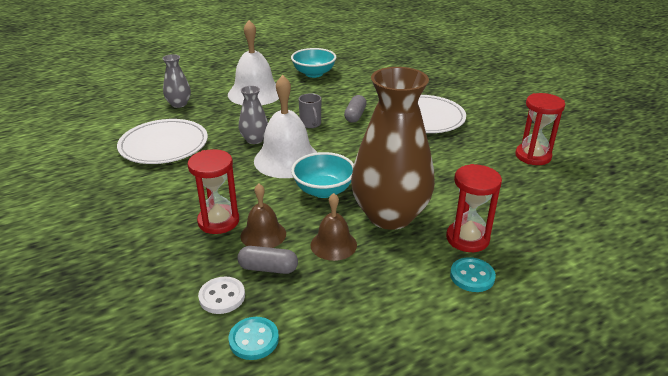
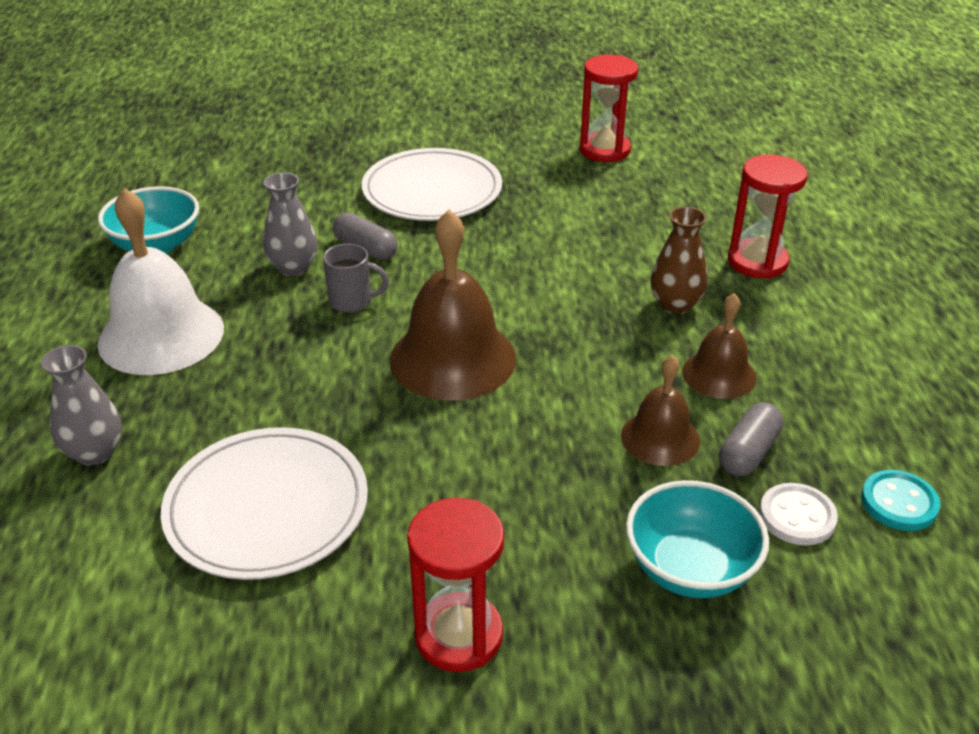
camera: 65 degrees left, 5 degrees up
(218, 221) = (596, 481): red hourglass -> red hourglass (458, 635)
(254, 140) = (352, 379): grey vase -> grey vase (293, 267)
(287, 159) = (453, 358): white bell -> brown bell
(323, 190) = (574, 345): turquoise bowl -> turquoise bowl (690, 568)
(390, 215) = (675, 304): brown vase -> brown vase, size x0.45
(472, 276) = (831, 285): turquoise button -> none

